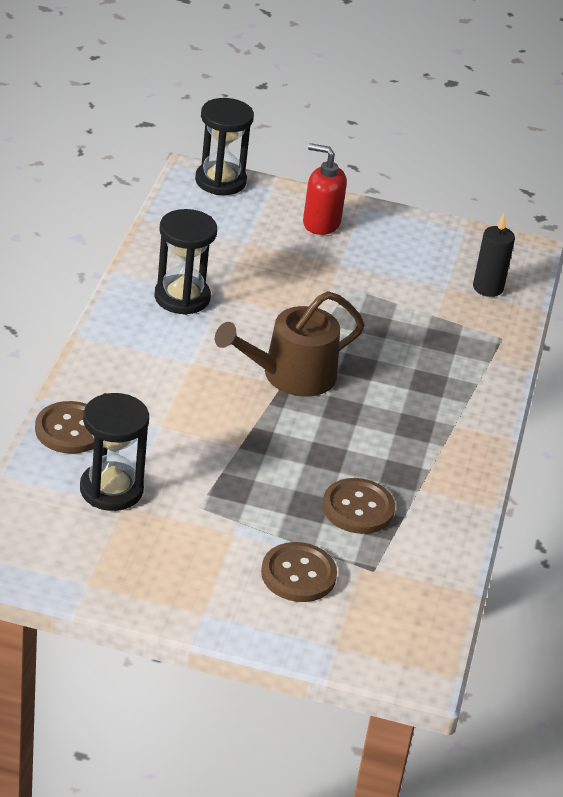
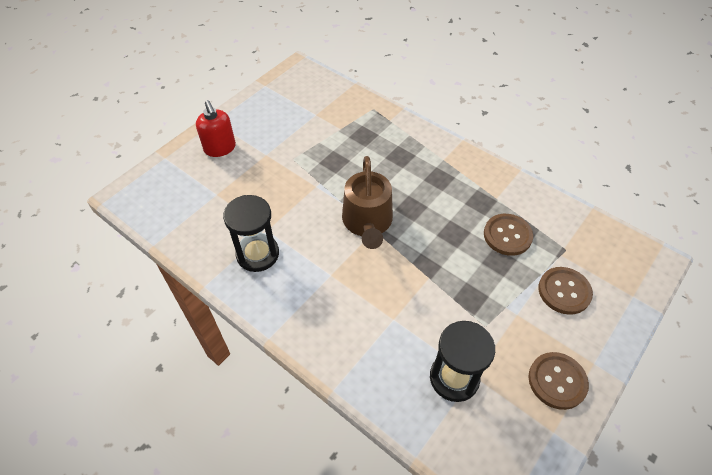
camera: 60 degrees left, 15 degrees up
(70, 430) = (378, 383): brown button -> brown button (557, 381)
(220, 181) = (140, 184): black hourglass -> none
(321, 223) = (220, 148): red soap dispenser -> red soap dispenser turned 75 degrees counterclockwise
(488, 288) = (325, 97): black candle -> none

